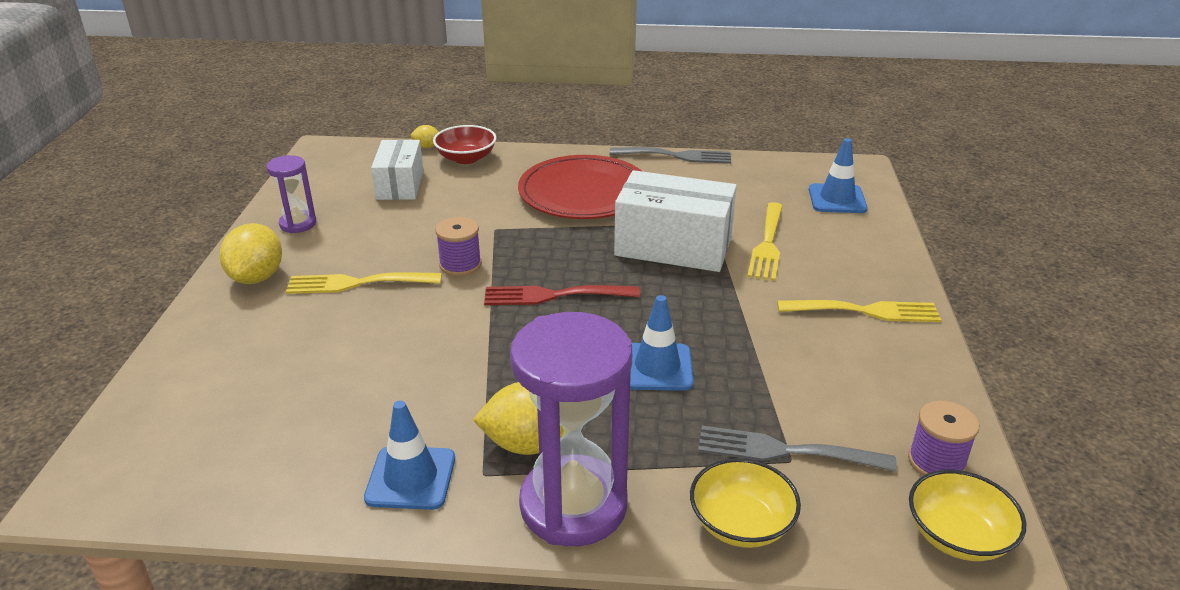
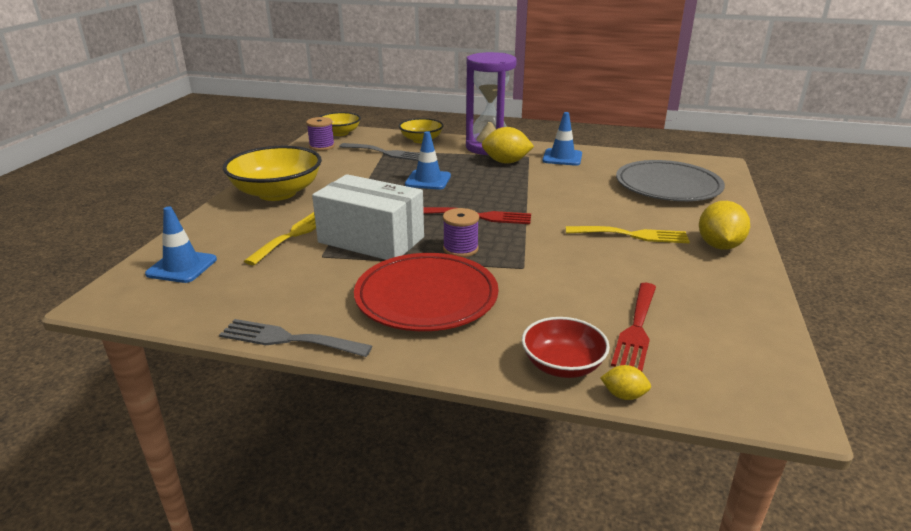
camera: 170 degrees left, 5 degrees down
(242, 397) = (668, 186): none -> grey plate
(298, 224) = (723, 290): purple hourglass -> none
(400, 185) = (636, 329): white box -> red fork
(460, 265) = (552, 241): purple spool -> purple spool (460, 249)
(865, 311) = (277, 193): yellow fork -> yellow bowl

